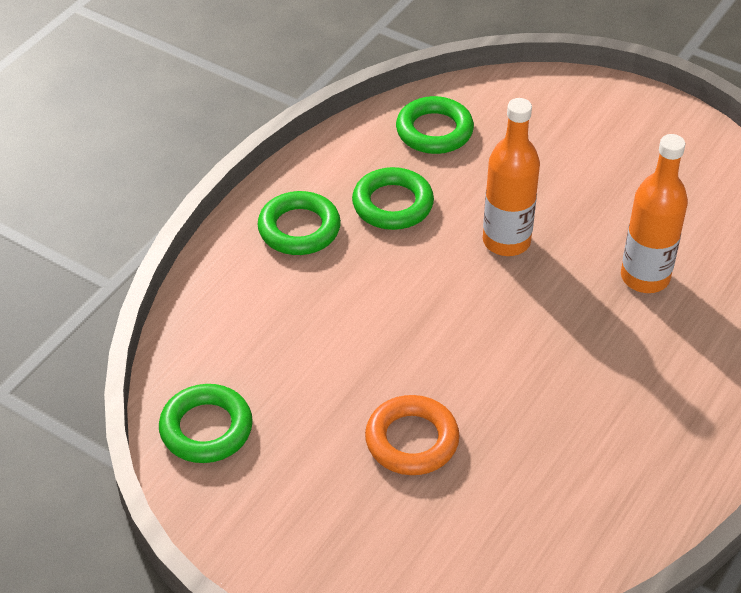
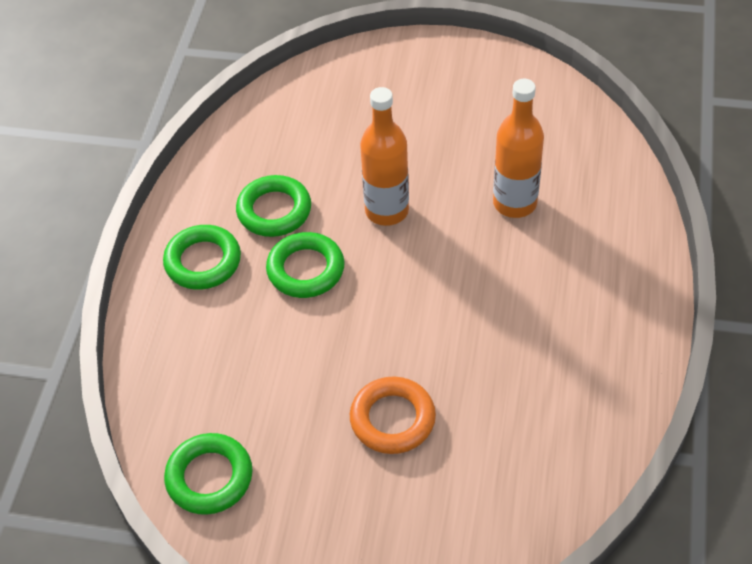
camera: 20 degrees left, 5 degrees up
(434, 131) = (278, 131): green ring -> green ring (305, 269)

